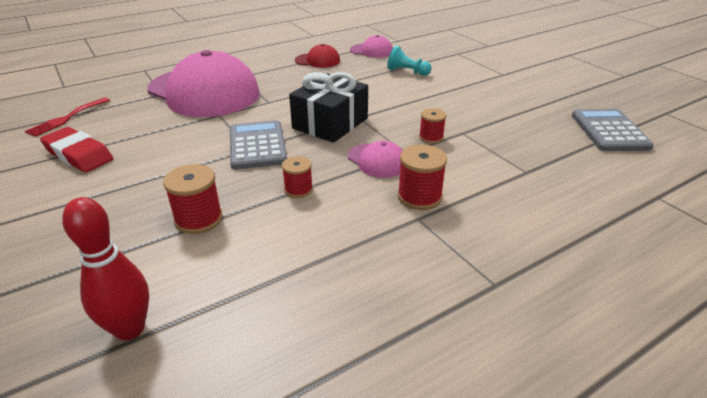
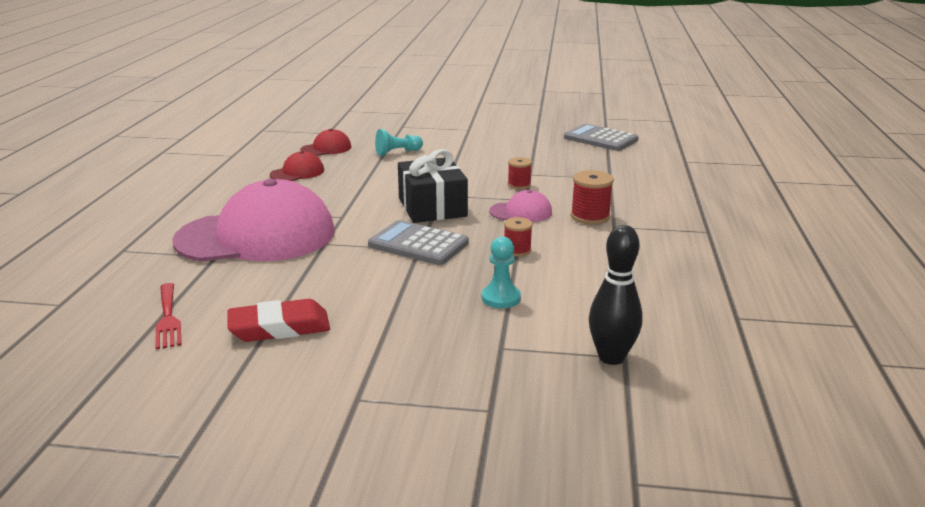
camera: 50 degrees left, 10 degrees down
(130, 329) = (611, 357): red bowling pin -> black bowling pin
(198, 219) = (501, 298): red spool -> turquoise pawn
(371, 51) = (326, 148): pink cap -> red cap

